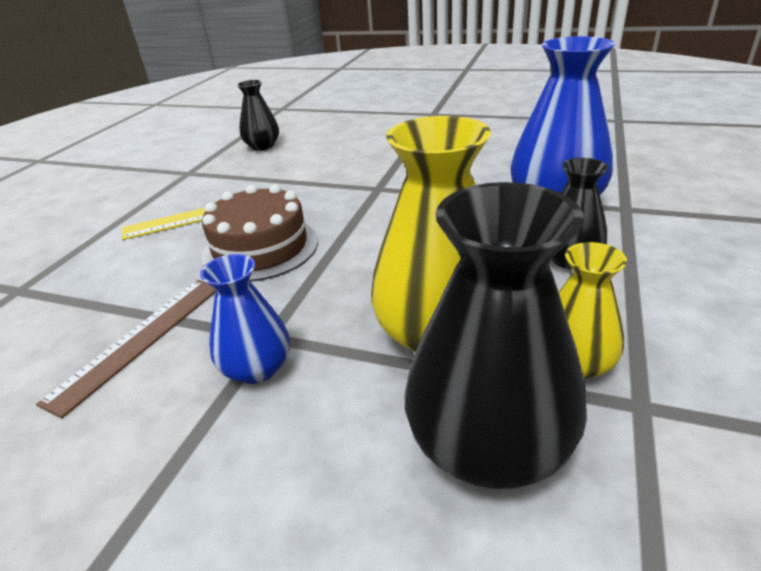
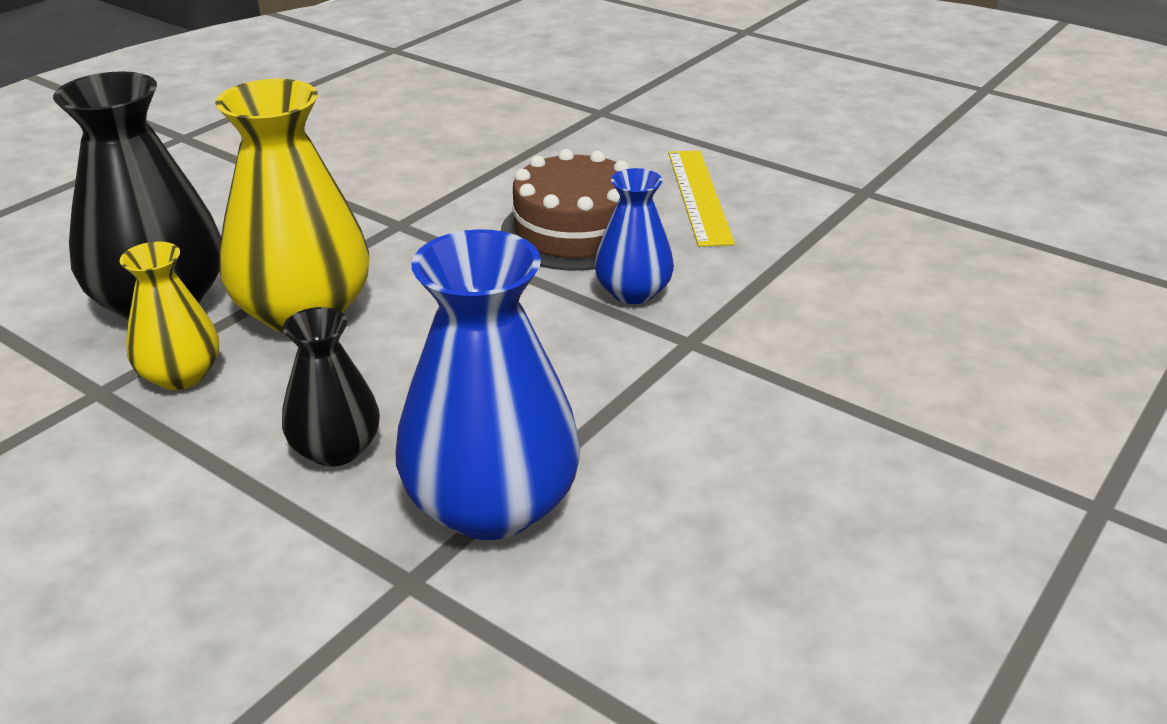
camera: 105 degrees right, 0 degrees up
(140, 339) = (457, 167): brown ruler -> none
(257, 368) = (360, 216): blue vase -> blue vase (633, 292)
(262, 146) = (958, 257): black vase -> none

